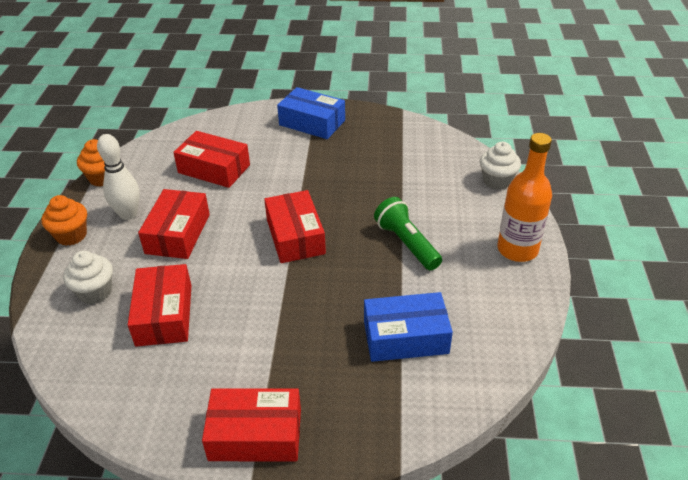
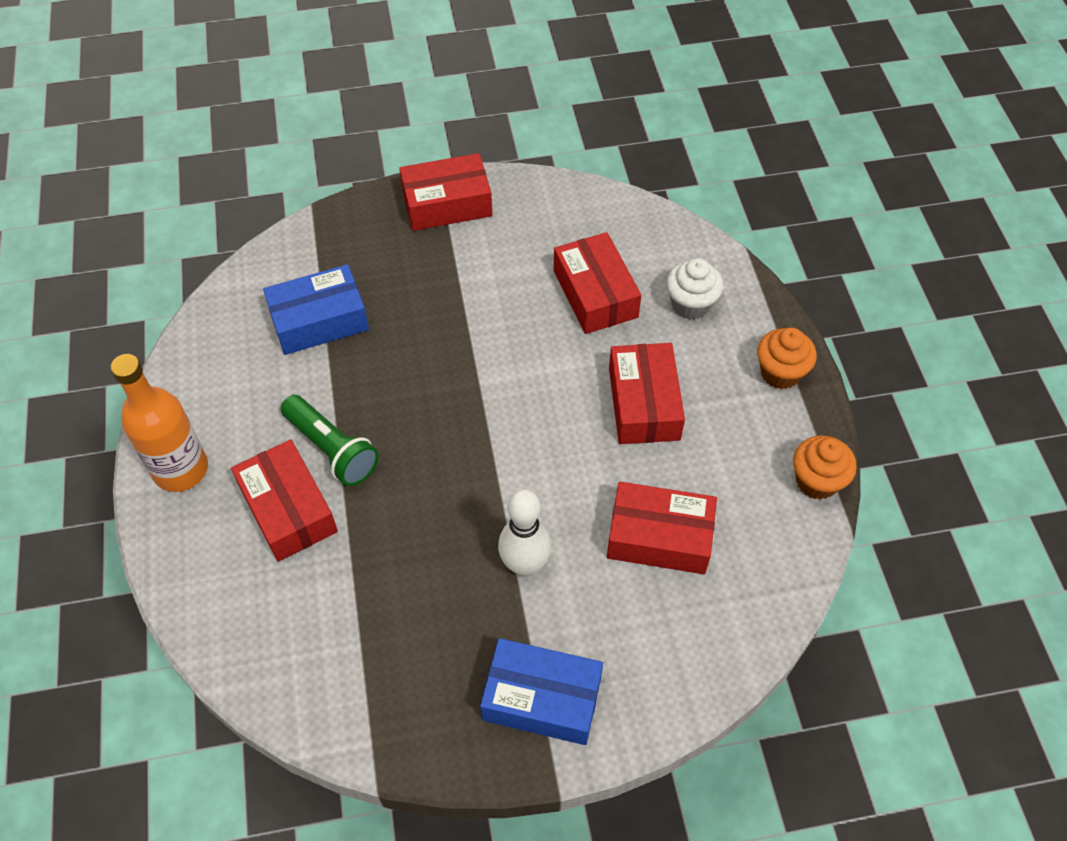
camera: 165 degrees right, 15 degrees up
(128, 214) = (731, 421): white bowling pin -> white bowling pin (525, 565)
(295, 236) = (485, 431): red box -> red box (288, 509)
(497, 181) = (199, 605): white cupcake -> none

